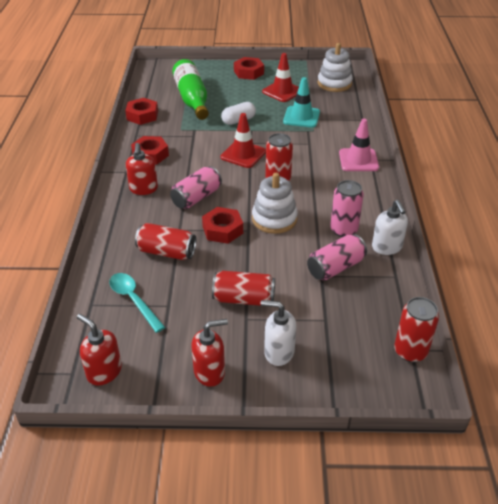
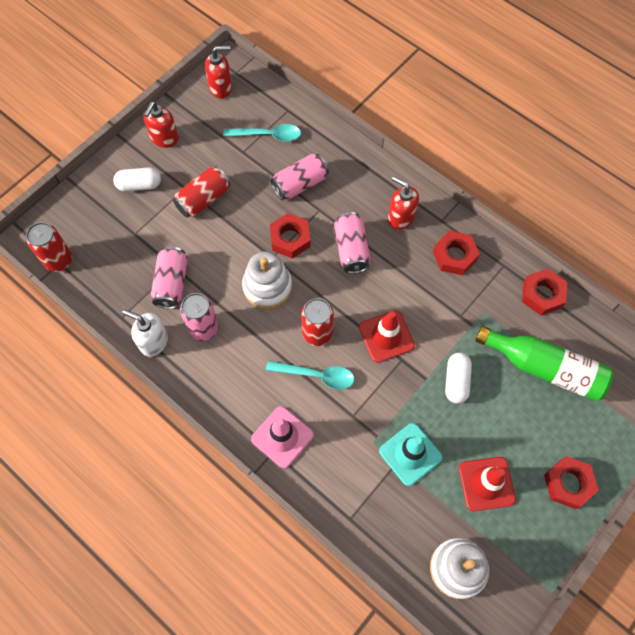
camera: 130 degrees right, 25 degrees up
(167, 252) = (300, 184): red can -> pink can
(278, 352) = (139, 185): white soap dispenser -> white capsule
(305, 167) = (316, 375): none -> turquoise spoon

